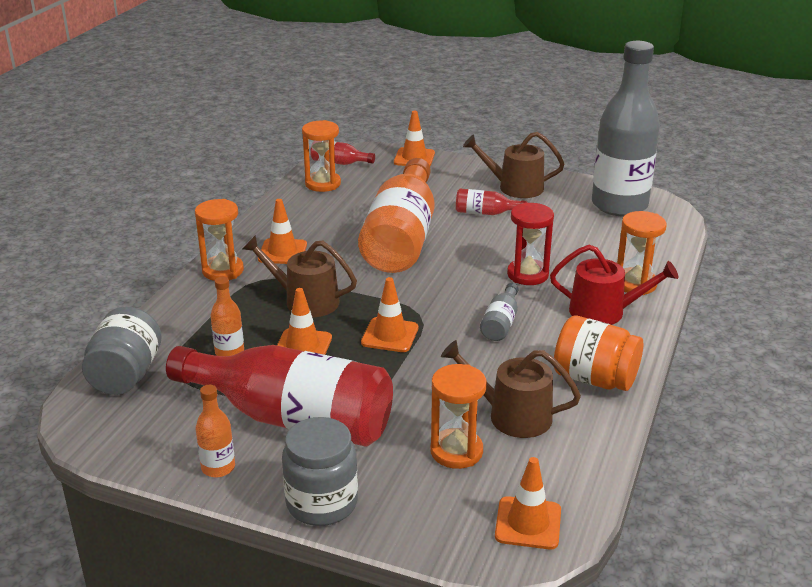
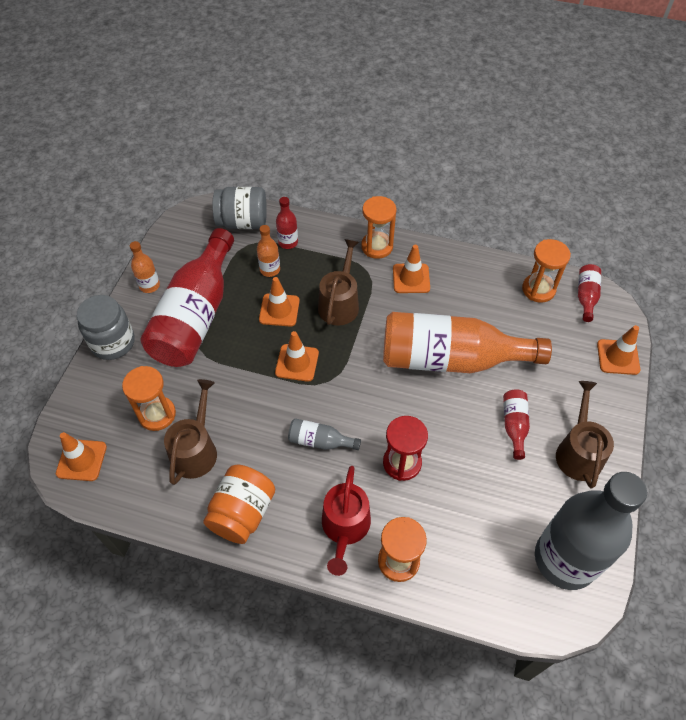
camera: 85 degrees right, 25 degrees up
(185, 336) = (288, 242): none -> red bottle

